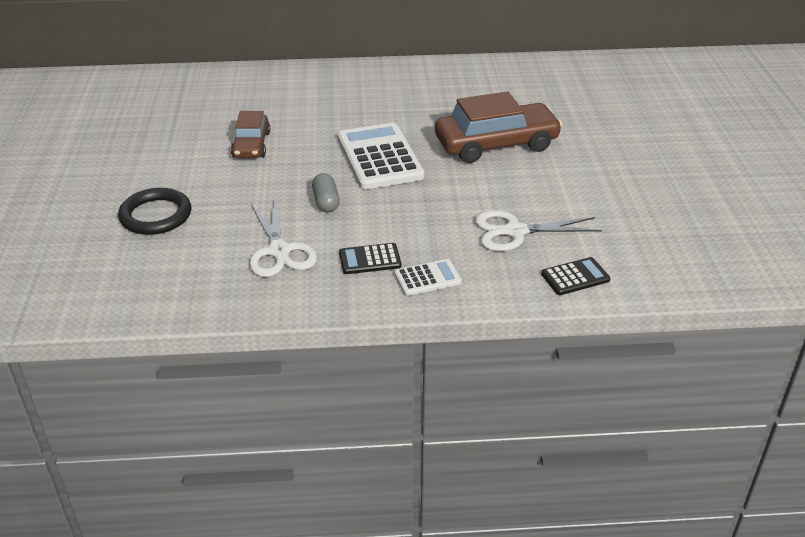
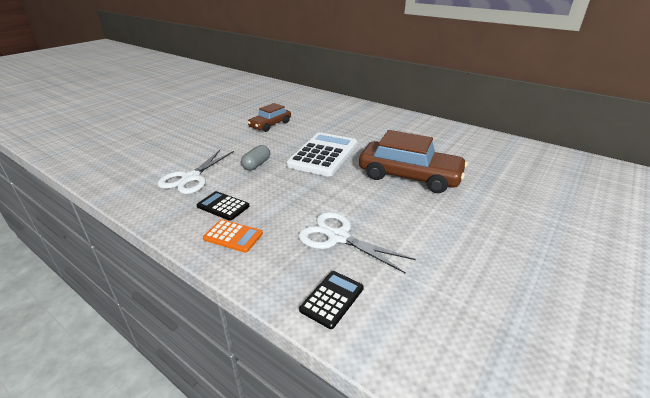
camera: 40 degrees right, 5 degrees down
(156, 215) = (176, 137): black ring -> none
(427, 278) = (233, 236): white calculator -> orange calculator
(575, 277) = (332, 299): black calculator -> black calculator turned 75 degrees counterclockwise

